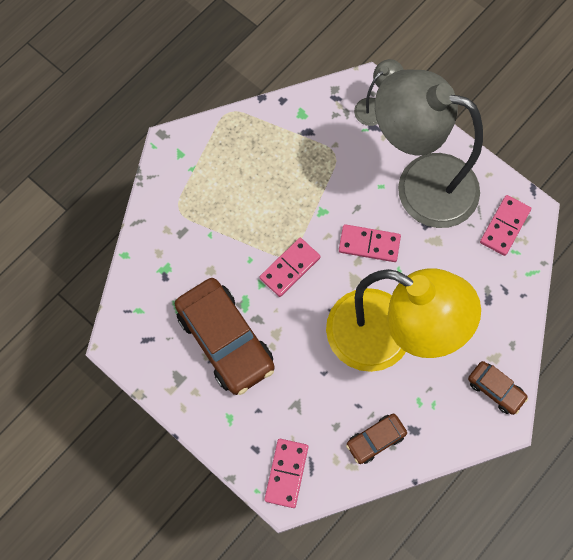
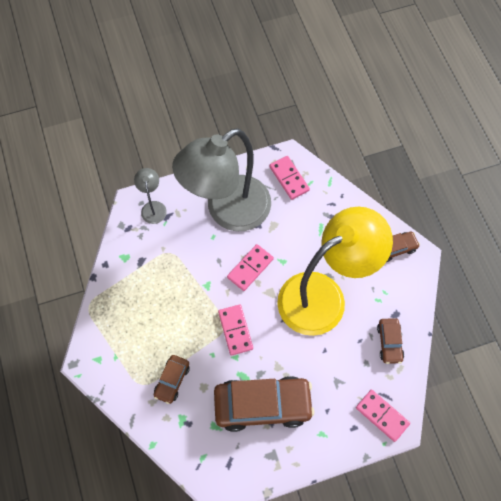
camera: 60 degrees left, 5 degrees down
(199, 236) = (172, 380): none -> brown car

